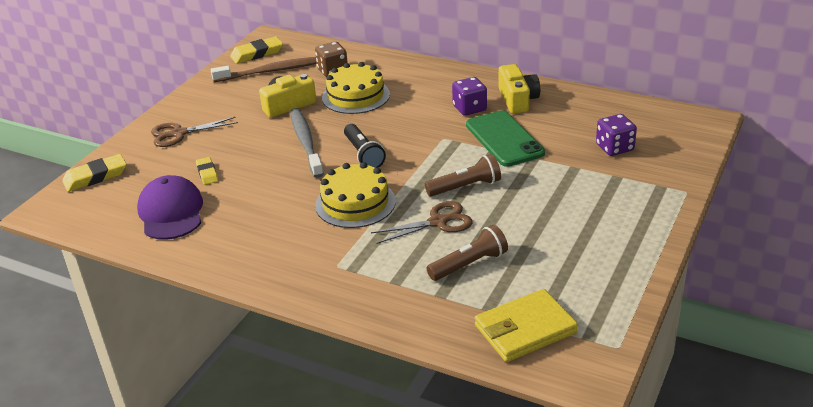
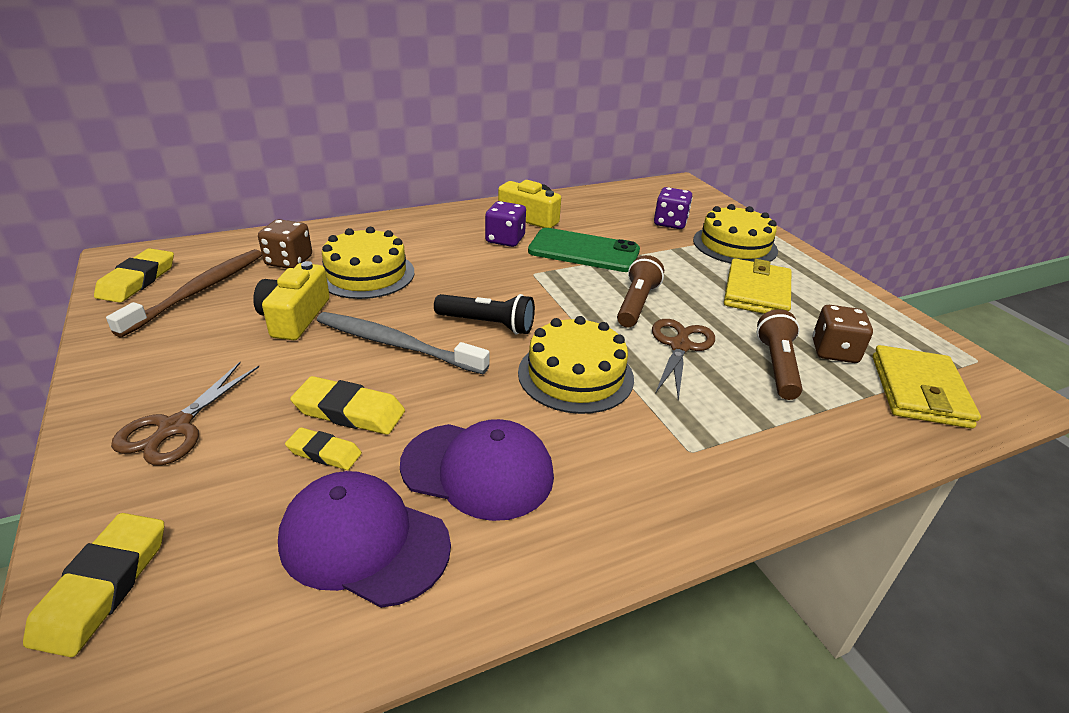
camera: 55 degrees left, 0 degrees up
(240, 162) = (349, 411): none -> yellow eraser
(244, 214) = (478, 470): none -> purple cap
(526, 280) = (834, 351): none -> brown dice
(562, 223) = (756, 292): none -> yellow wallet
(627, 187) = (734, 245): none -> yellow cake

